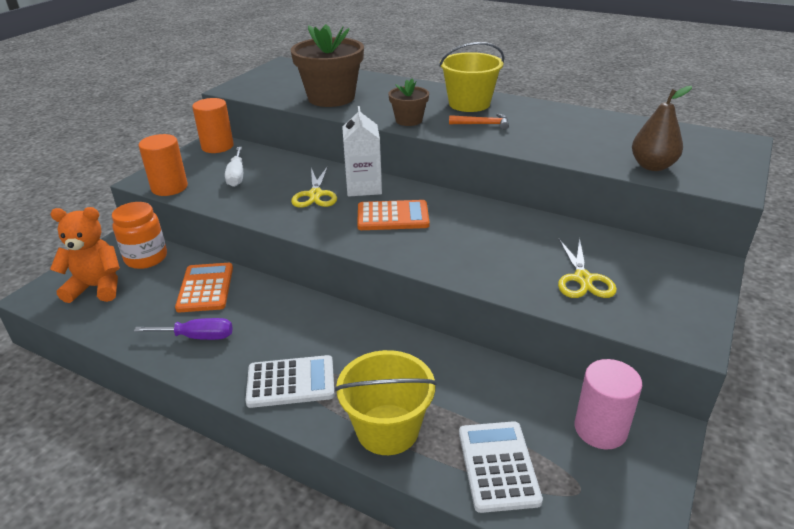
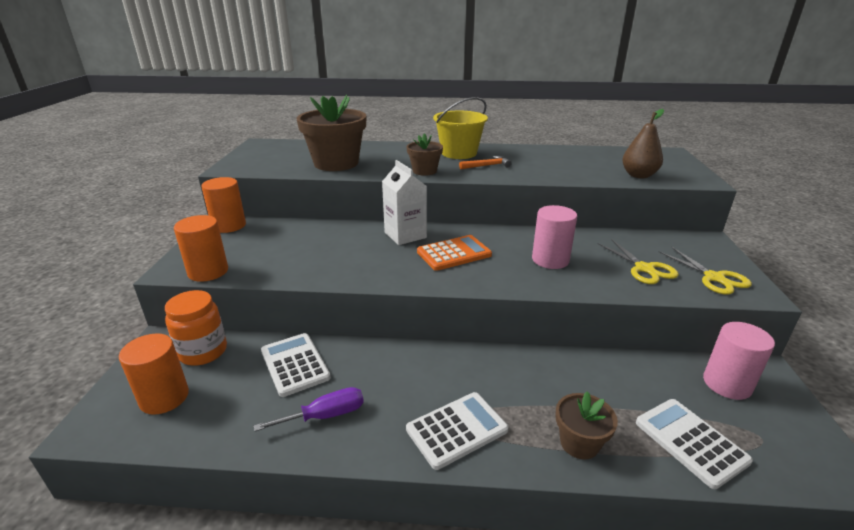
camera: 25 degrees left, 5 degrees down
(97, 287) = (164, 397): orange teddy bear -> orange cylinder
(205, 288) = (295, 364): orange calculator -> white calculator
(236, 176) = (273, 248): white screwdriver -> none
(315, 195) = (367, 249): yellow scissors -> yellow scissors (714, 278)
(387, 429) = (579, 443): yellow bucket -> brown flower pot
(486, 245) = (550, 260): none -> pink cylinder

